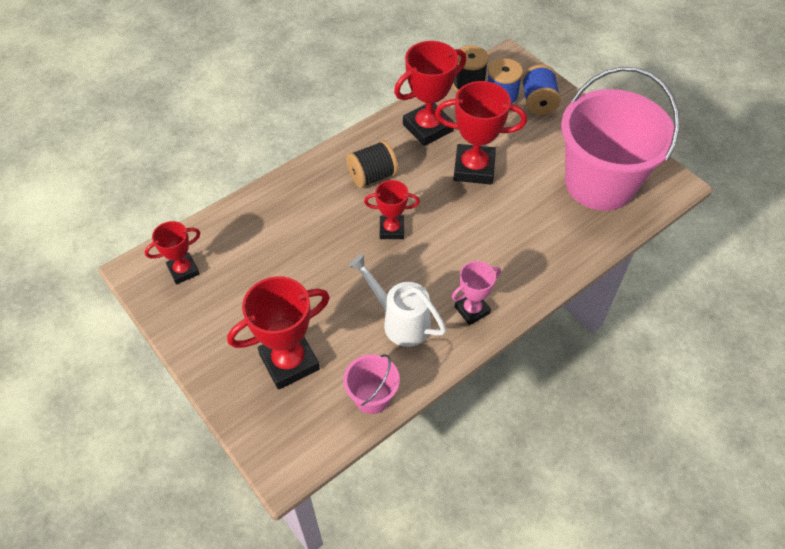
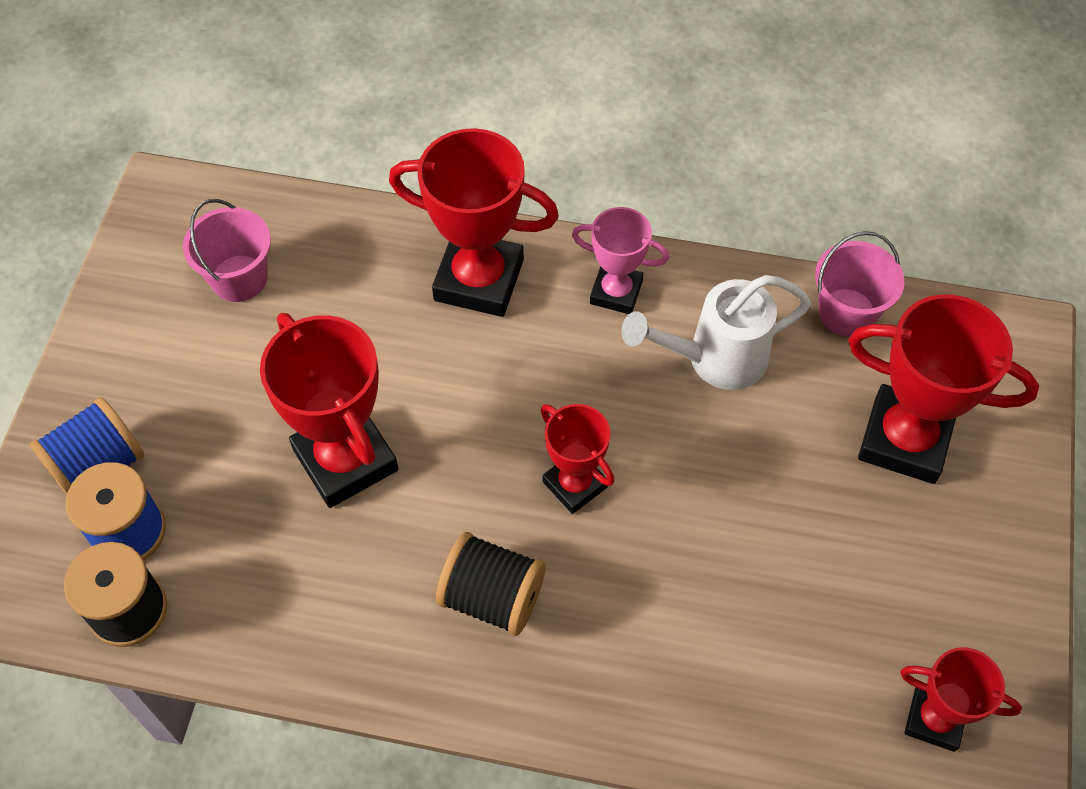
camera: 130 degrees left, 5 degrees up
(400, 321) = (715, 359): white watering can -> white watering can turned 75 degrees clockwise
(428, 128) = (303, 596): red trophy -> red trophy (479, 280)
(599, 183) = (239, 278): pink bucket -> pink bucket, size x0.43

